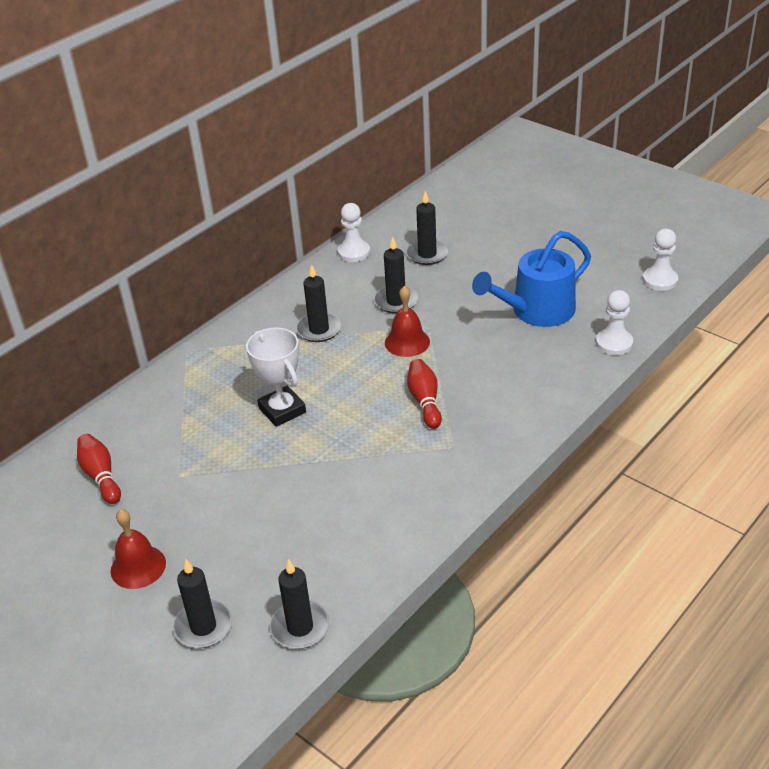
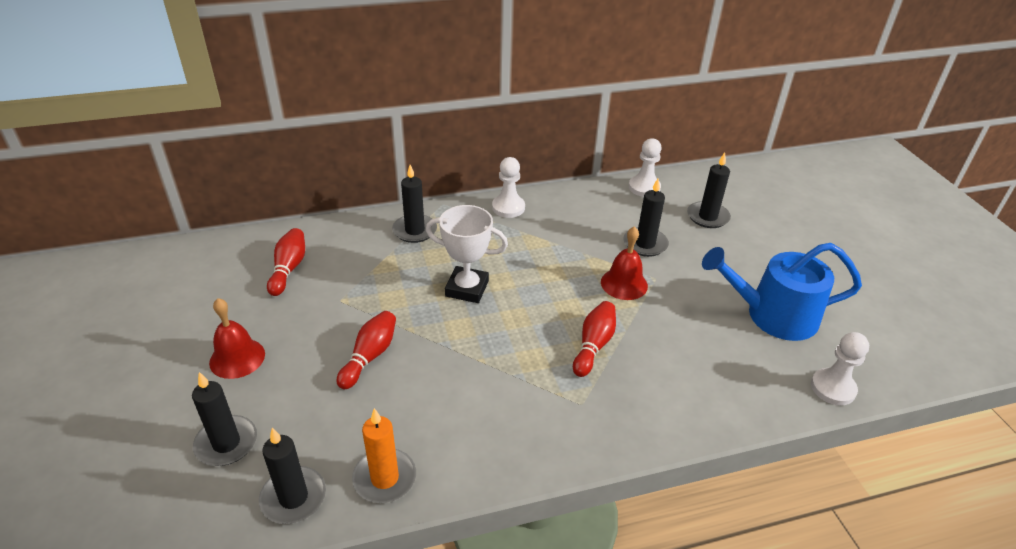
camera: 30 degrees right, 0 degrees up
(254, 503) = (370, 356): none -> red bowling pin
(282, 410) = (467, 288): white trophy -> white trophy turned 75 degrees counterclockwise
(319, 329) = (558, 237): black candle -> black candle (415, 230)
(356, 575) = (384, 478): none -> orange candle
(660, 280) = (935, 348): white pawn -> white pawn (508, 207)

